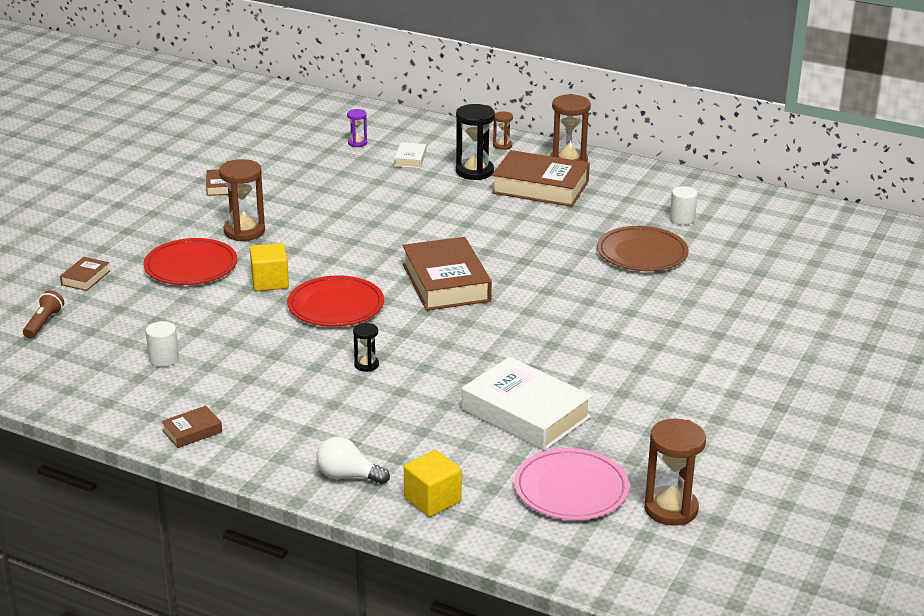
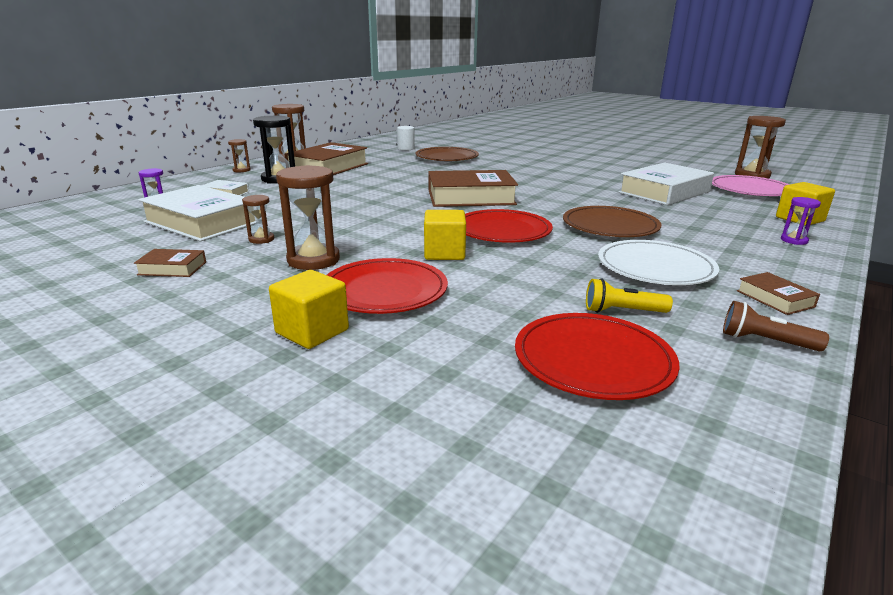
camera: 80 degrees left, 5 degrees down
(43, 323) = (526, 410): brown flashlight -> brown flashlight (765, 341)
(85, 278) = (379, 369): brown book -> none
(95, 344) = (593, 360): none -> red plate
(129, 251) = (312, 331): none -> yellow cube
(164, 359) = (622, 311): white cylinder -> yellow flashlight
(254, 381) = (655, 267): none -> white plate
(286, 203) = (261, 239): none -> brown hourglass
(321, 170) = (201, 222): none -> white book
(348, 476) = (794, 240): white light bulb -> purple hourglass
(366, 365) = (610, 226): black hourglass -> brown plate

